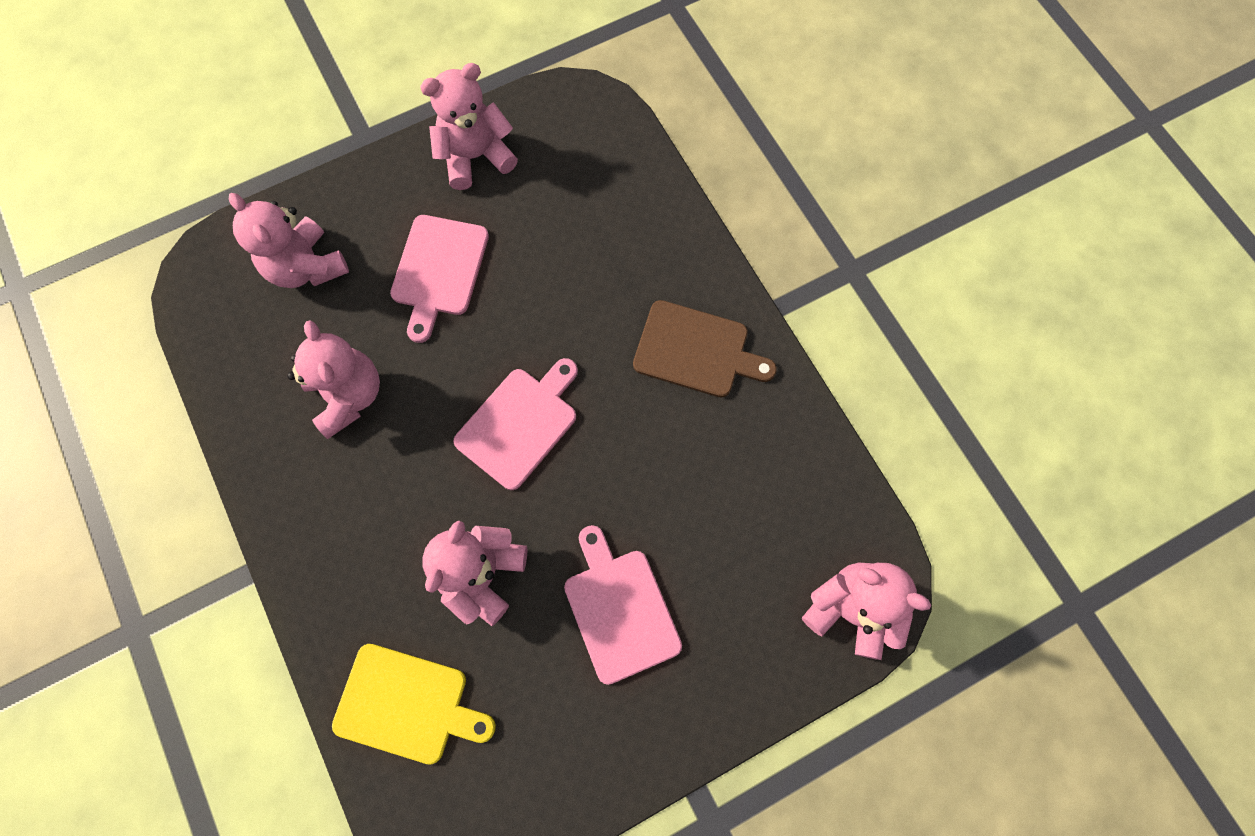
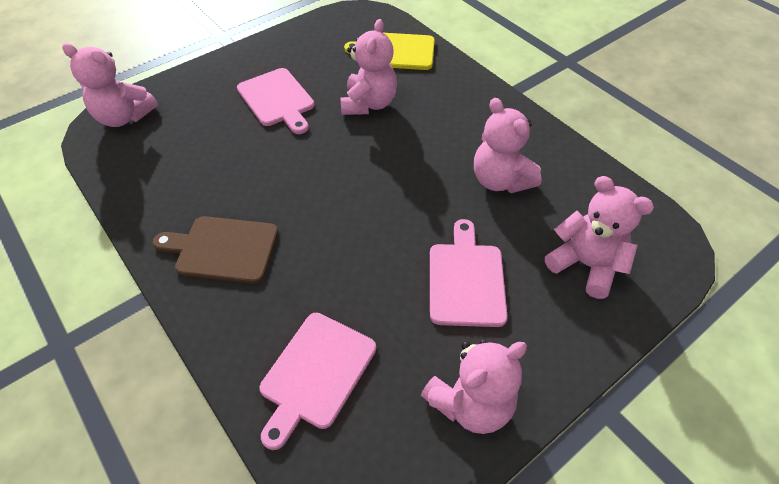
camera: 170 degrees right, 20 degrees down
(520, 424) = (363, 181): pink cutting board -> pink cutting board (315, 373)

